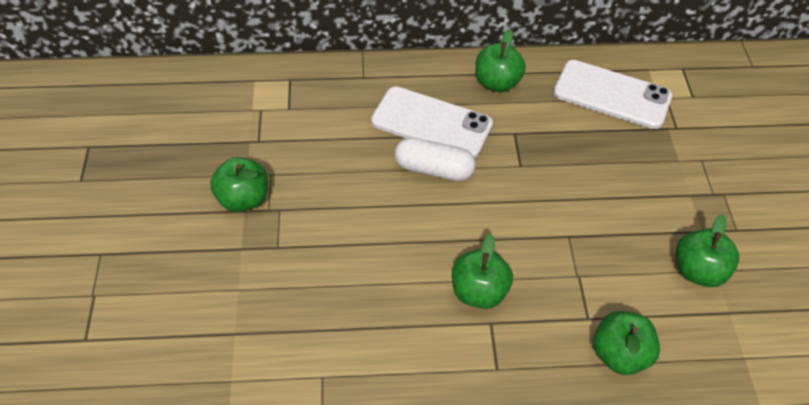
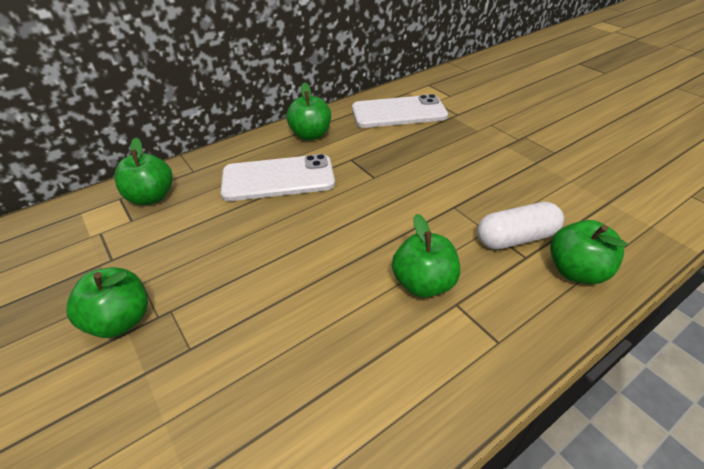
camera: 30 degrees left, 10 degrees down
(434, 169) = (305, 209): white capsule -> white capsule (516, 238)
(698, 271) = (561, 186): green apple -> green apple (151, 197)

